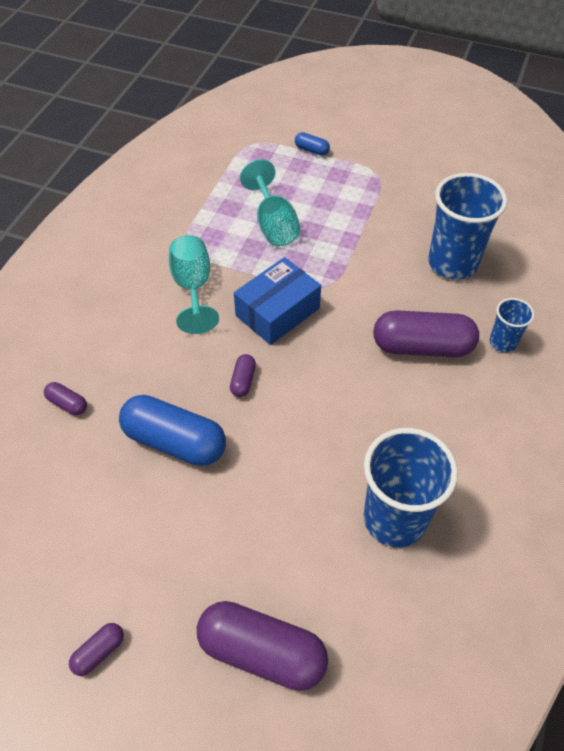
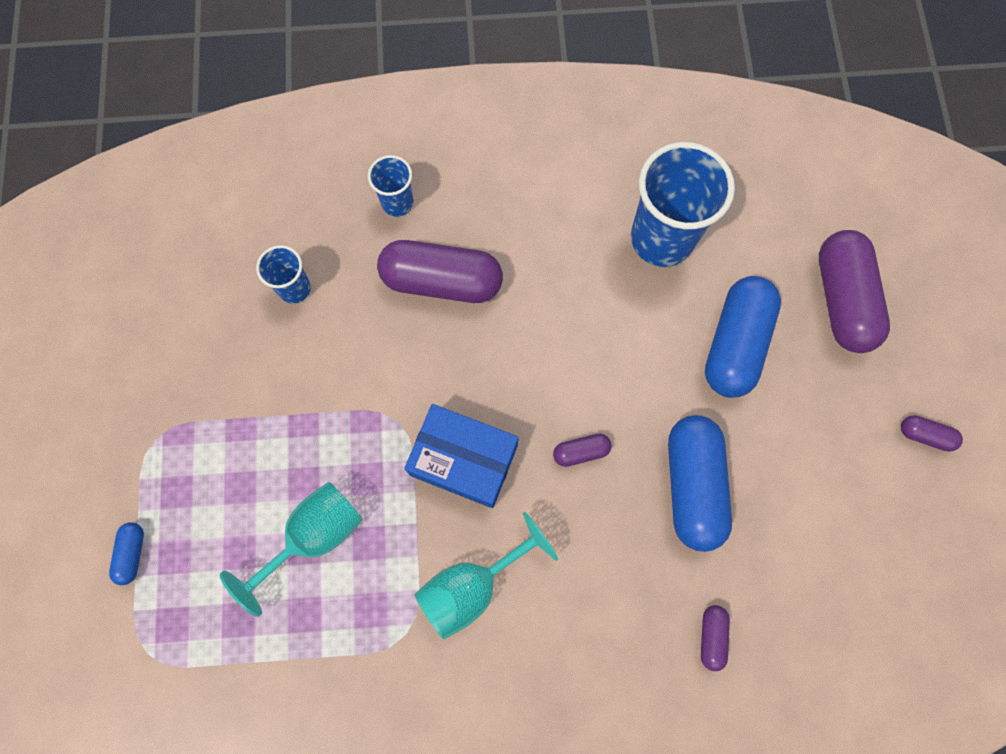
camera: 115 degrees left, 20 degrees up
(269, 531) = (735, 344): none -> blue capsule
(422, 347) = (441, 281): purple capsule -> purple capsule turned 60 degrees counterclockwise
(452, 263) = (294, 288): blue cup -> blue cup, size x0.51

